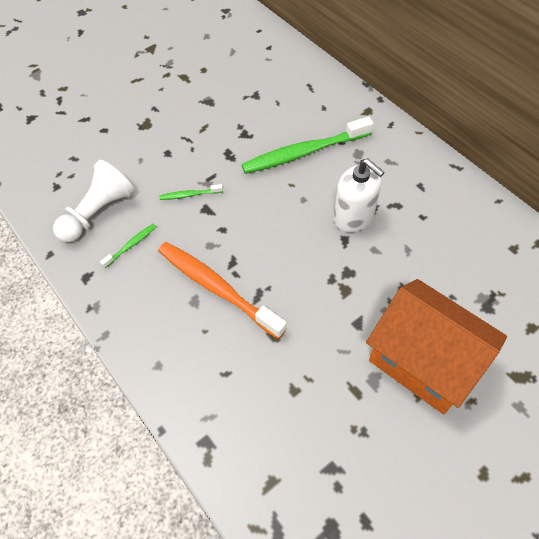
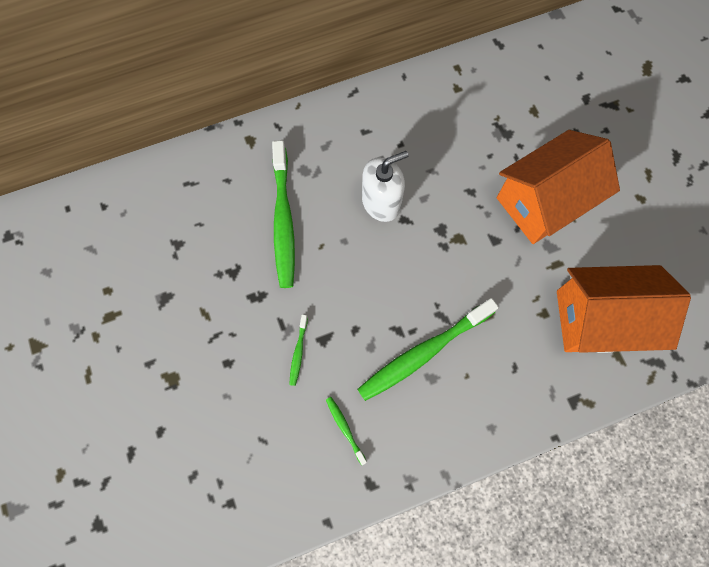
camera: 75 degrees left, 15 degrees up
(98, 213) = (288, 458): white pawn -> none
(217, 288) = (423, 353): orange toothbrush -> green toothbrush
(307, 451) = (599, 319): none -> orange house

